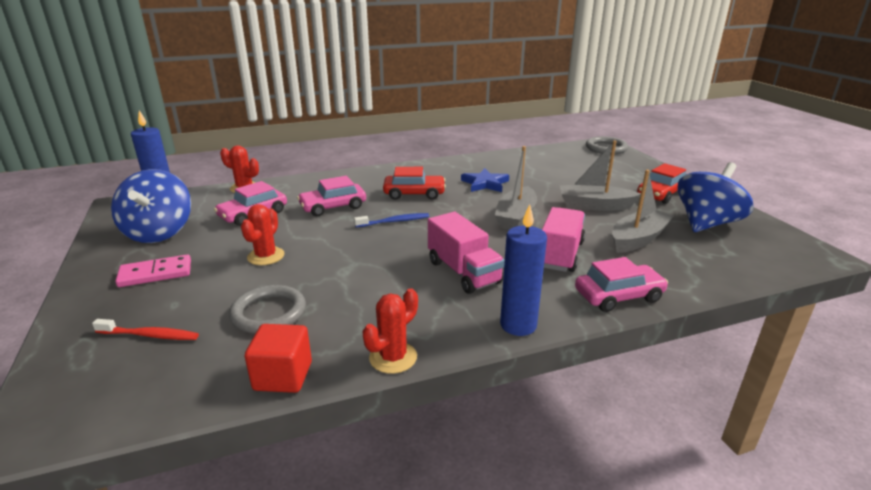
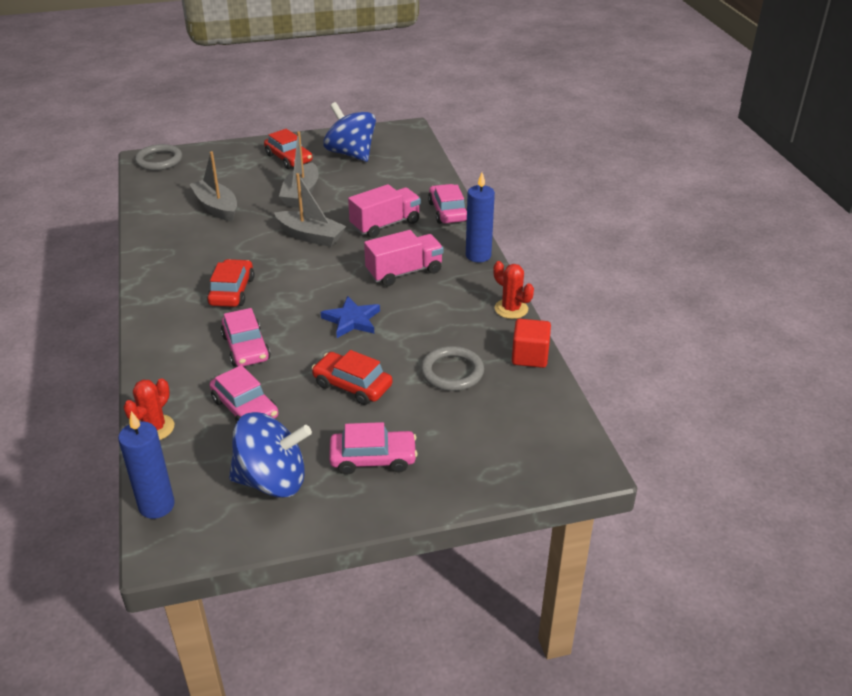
camera: 85 degrees left, 10 degrees up
(149, 335) = (478, 436): red toothbrush -> none
(155, 274) = (373, 458): pink domino -> pink car
(266, 256) = (352, 385): red cactus -> red car
(394, 221) = (298, 306): blue toothbrush -> none
(485, 183) = (223, 245): blue star -> blue star (352, 320)
(560, 254) = (385, 224): pink truck -> pink truck turned 120 degrees clockwise
(638, 239) = (369, 187): grey boat -> grey boat (216, 207)

